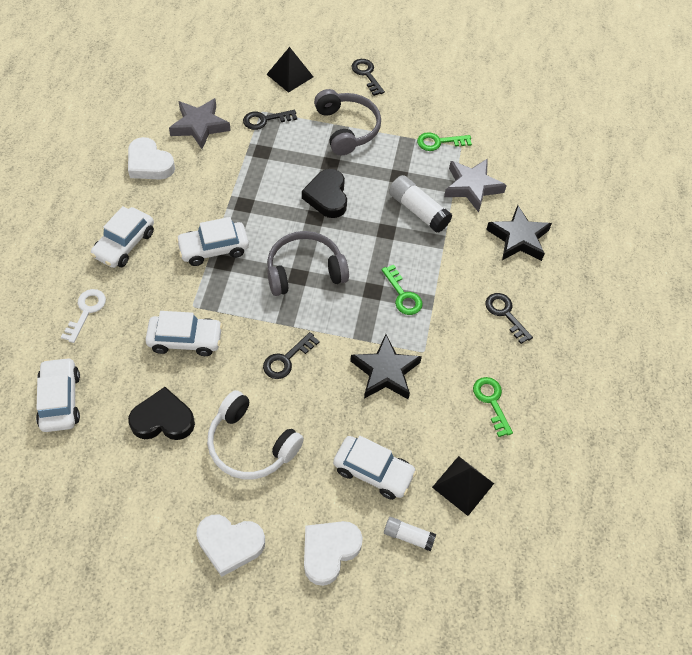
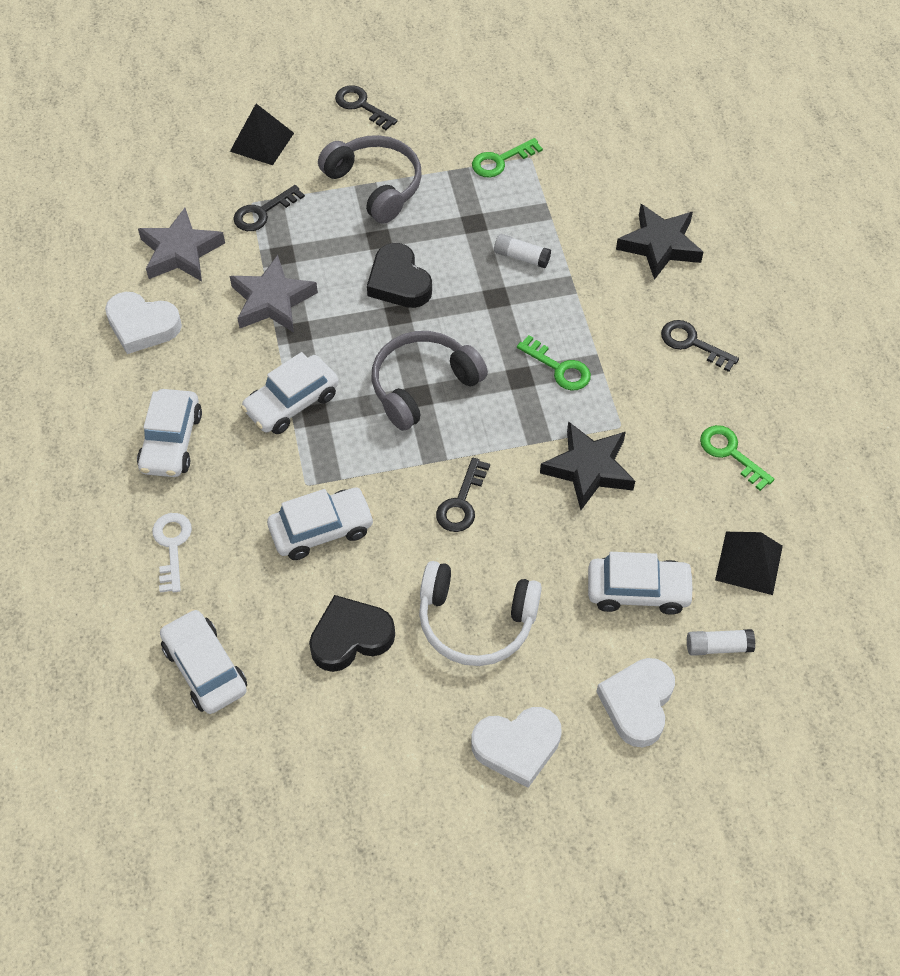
camera: 20 degrees left, 0 degrees up
(418, 210) = (521, 257): white glue stick -> white glue stick, size x0.60
(472, 187) = (571, 203): grey star -> grey star (272, 301)

